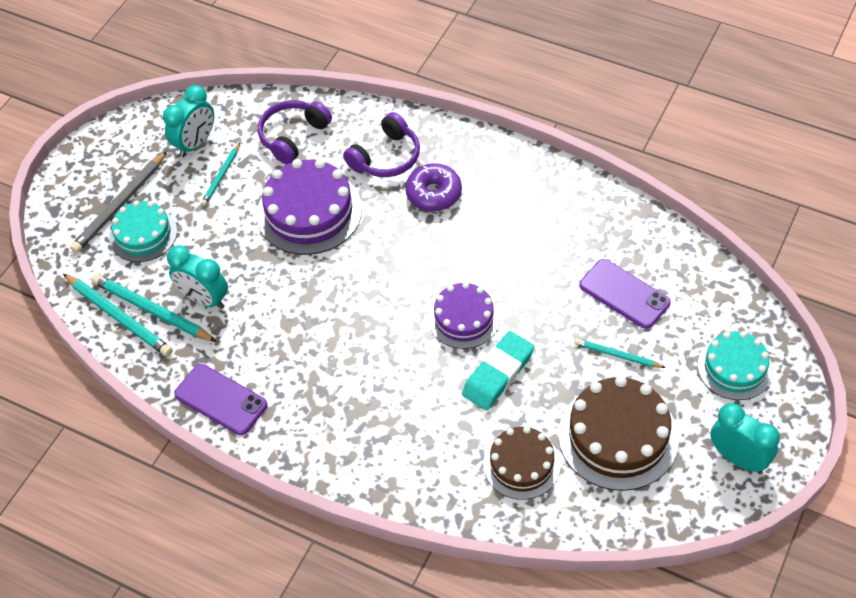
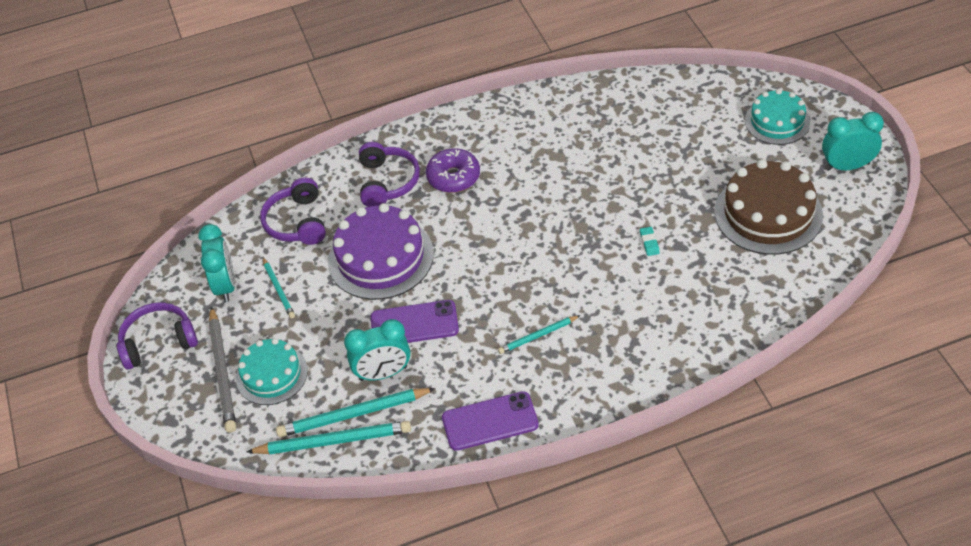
camera: 45 degrees left, 5 degrees down
(112, 148) = (158, 342): none -> purple headphones
(464, 318) = (581, 231): purple cake -> none
(498, 374) = (649, 243): turquoise eraser -> turquoise eraser, size x0.42
(521, 464) = (737, 279): brown cake -> none
(617, 355) = (703, 171): turquoise pencil -> turquoise pencil (538, 336)
(624, 294) = (658, 135): purple phone -> purple phone (414, 324)

